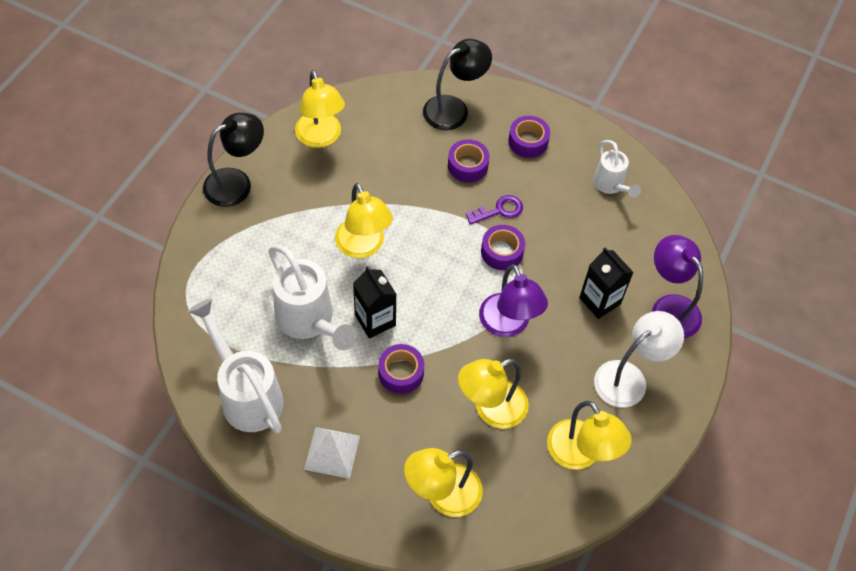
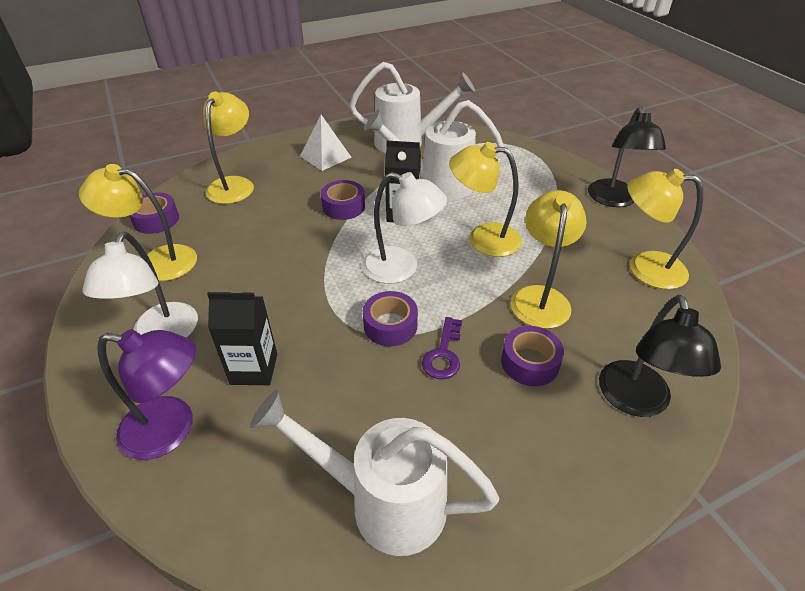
camera: 130 degrees right, 15 degrees down
(443, 279) = (401, 268): none -> white lamp
(491, 409) = (257, 235): yellow lamp -> yellow lamp (540, 297)
(508, 325) = (311, 285): purple lamp -> none
(528, 141) = (530, 450): purple tape -> purple tape (156, 220)
(611, 186) = (382, 502): white watering can -> white watering can, size x1.72

